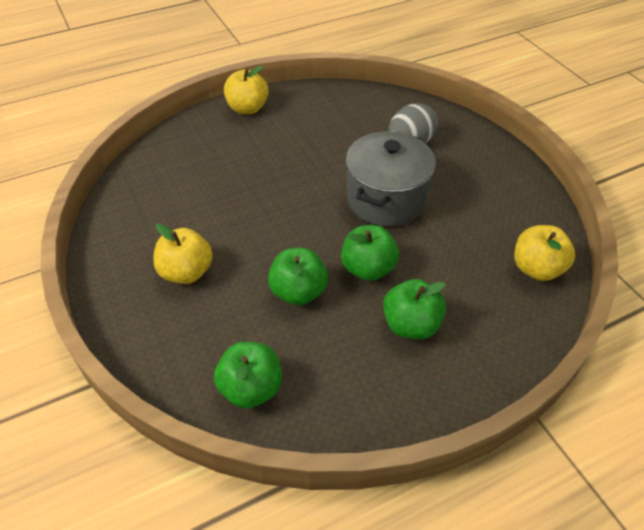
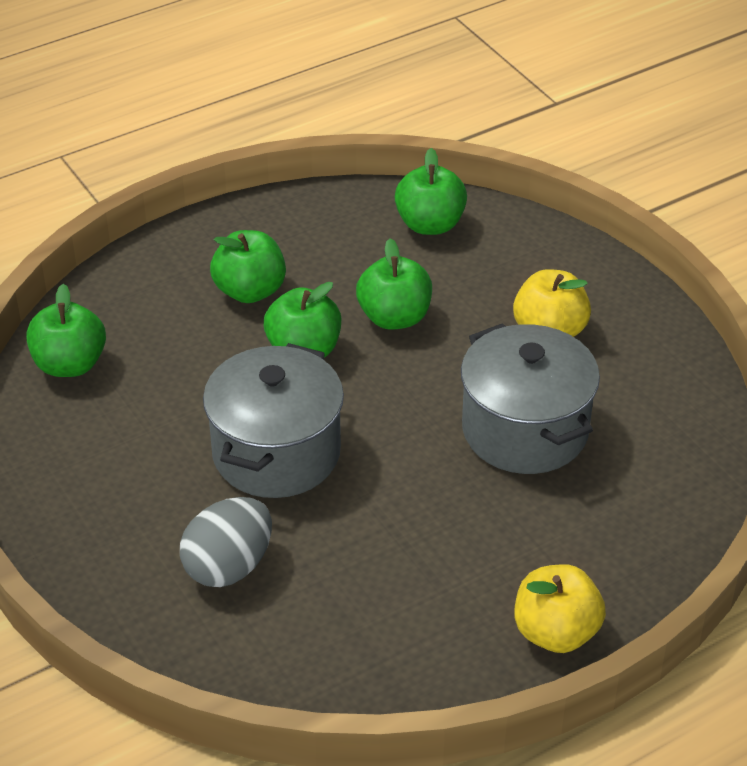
camera: 175 degrees right, 5 degrees down
(229, 203) = (525, 430): none -> grey pot
(536, 269) = (70, 364): yellow apple -> green apple

